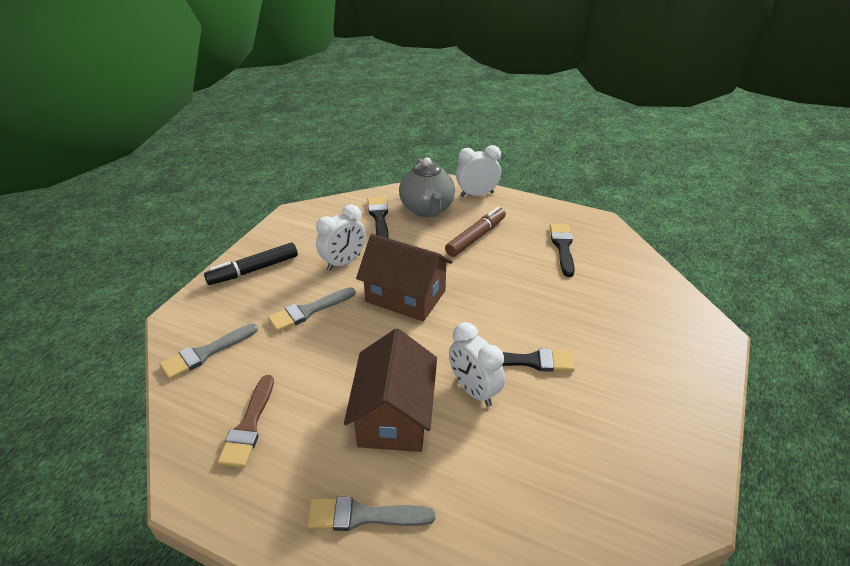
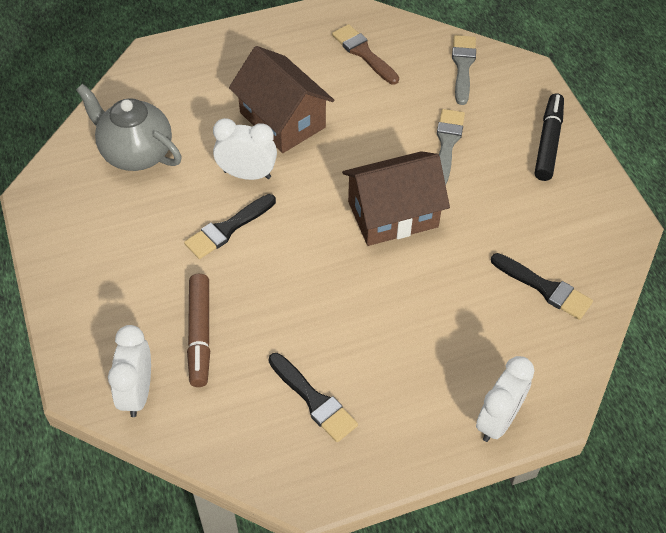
camera: 135 degrees right, 15 degrees up
(344, 262) = (491, 207): white clock -> white clock (137, 392)
(363, 516) = (236, 62): grey brush -> none
(427, 209) = (516, 343): grey teapot -> grey teapot (136, 153)
(476, 237) = (417, 340): brown marker -> brown marker (200, 334)

